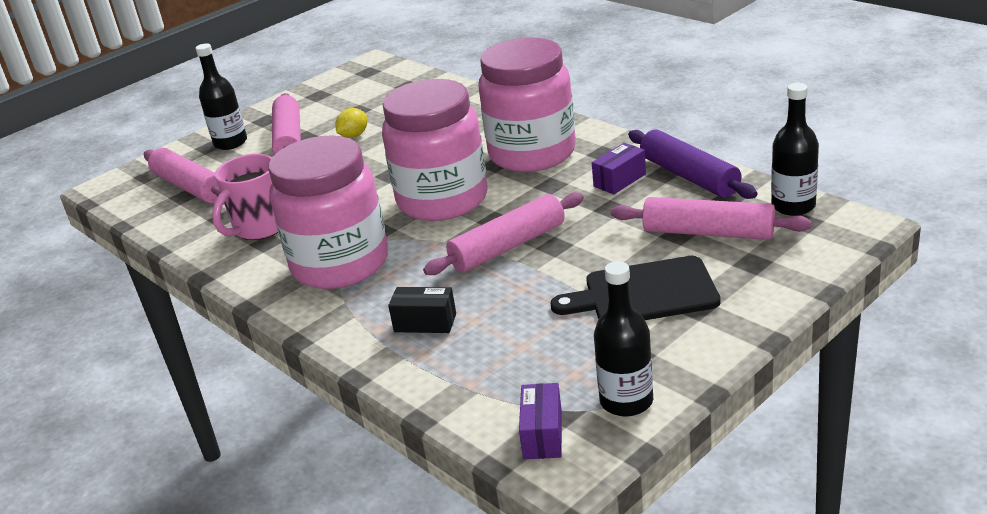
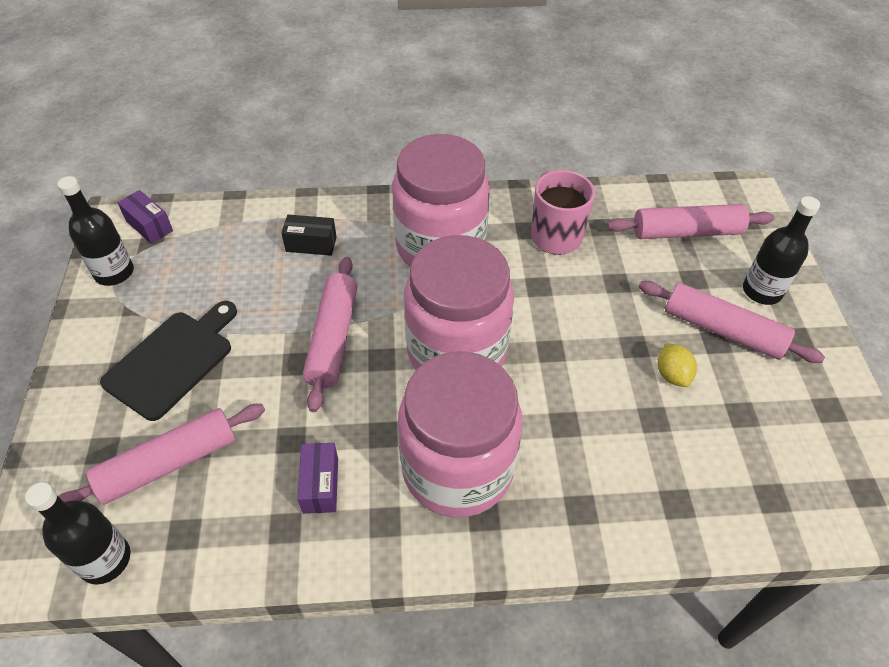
camera: 125 degrees right, 20 degrees up
(425, 323) = (311, 244): black box -> black box turned 45 degrees clockwise
(689, 176) = (252, 540): purple rolling pin -> none

